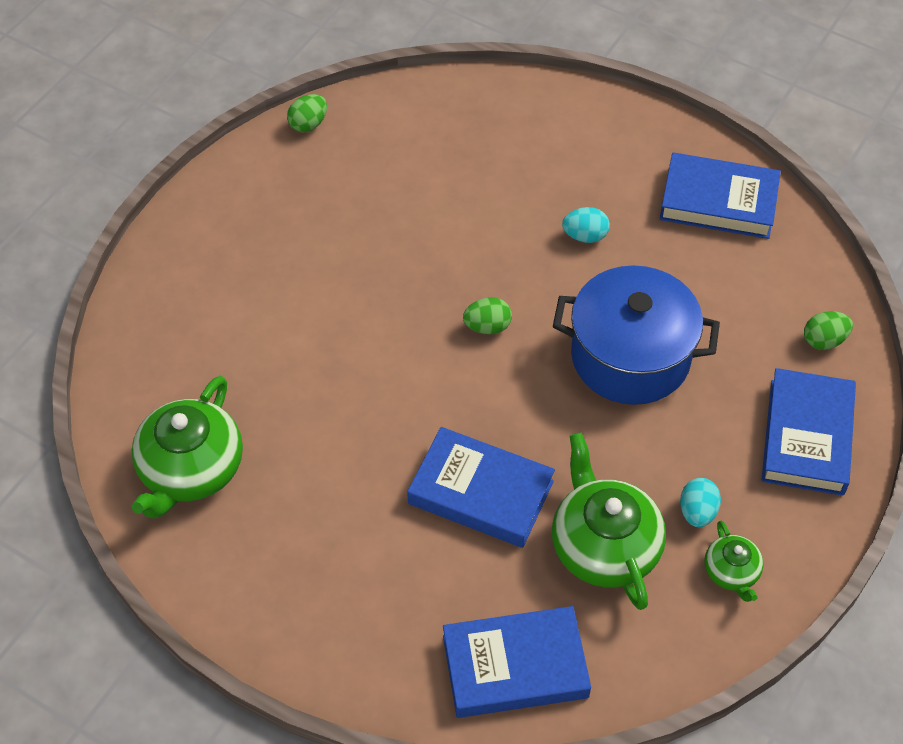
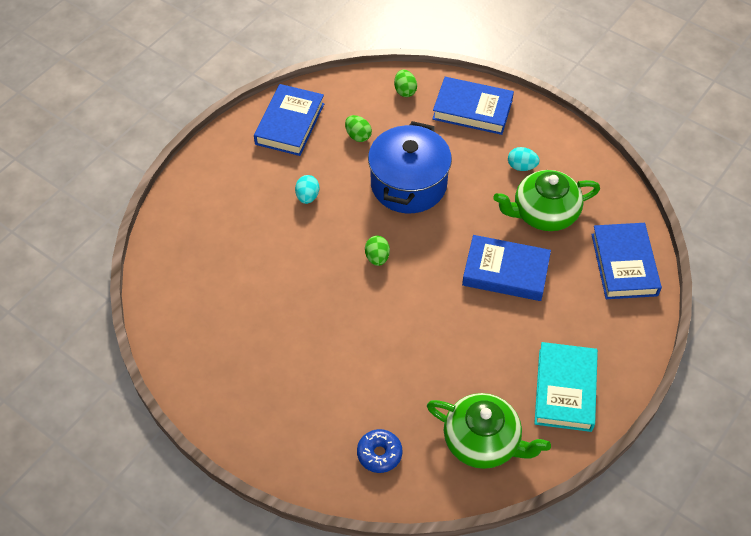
camera: 85 degrees left, 0 degrees up
(173, 351) = (379, 454): none -> blue donut
(275, 574) = (565, 390): none -> turquoise book
(308, 124) = (169, 358): green egg -> green egg (358, 136)
(481, 492) = (505, 272): blue book -> blue book turned 75 degrees clockwise
(731, 572) = (561, 157): green teapot -> none

